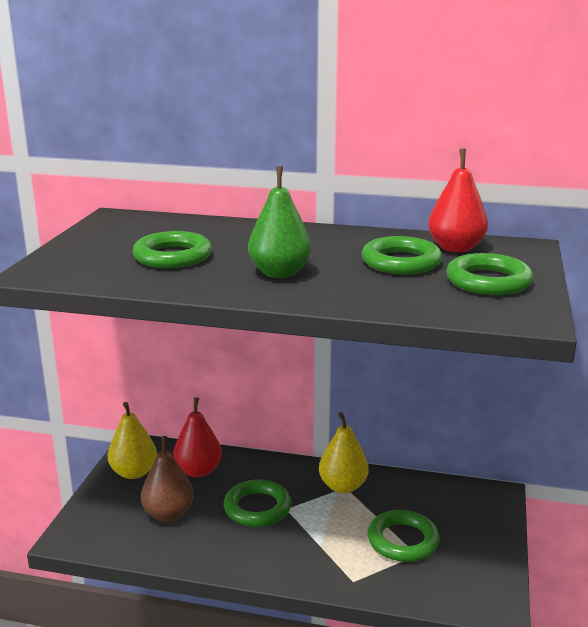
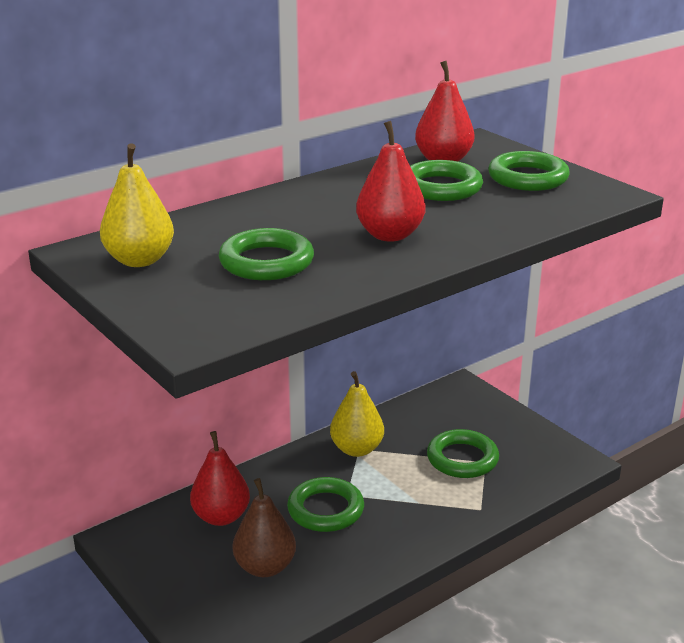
camera: 50 degrees left, 5 degrees up
(133, 472) = (164, 559): yellow pear -> yellow pear (139, 260)
(280, 273) = (390, 235): green pear -> red pear

